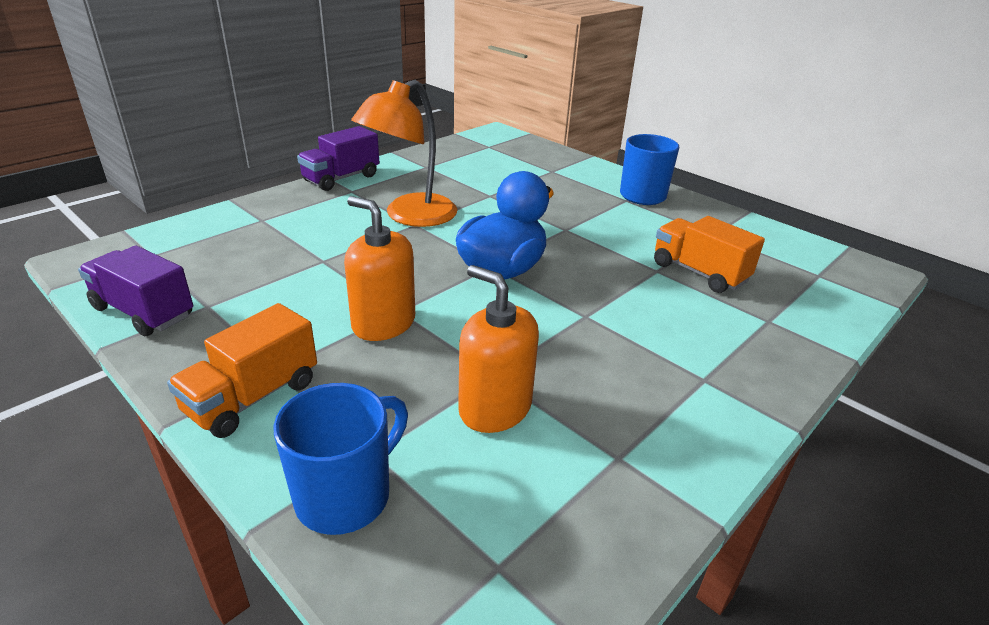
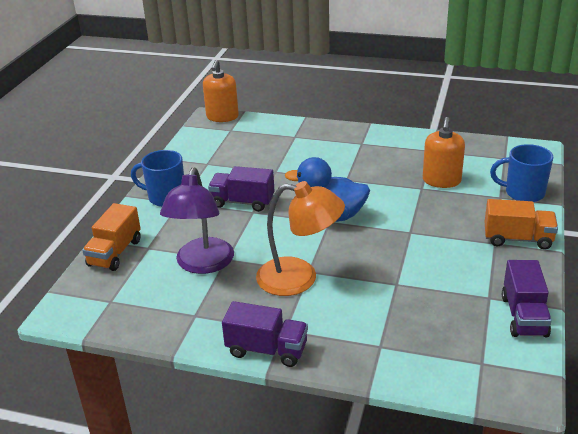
camera: 115 degrees left, 0 degrees up
(383, 323) = (426, 231): orange soap dispenser -> orange soap dispenser (222, 117)
(494, 184) = (202, 264): none -> purple lamp
(593, 229) = (242, 202): none -> purple truck
(699, 272) = (265, 159): orange truck -> orange truck (115, 253)

